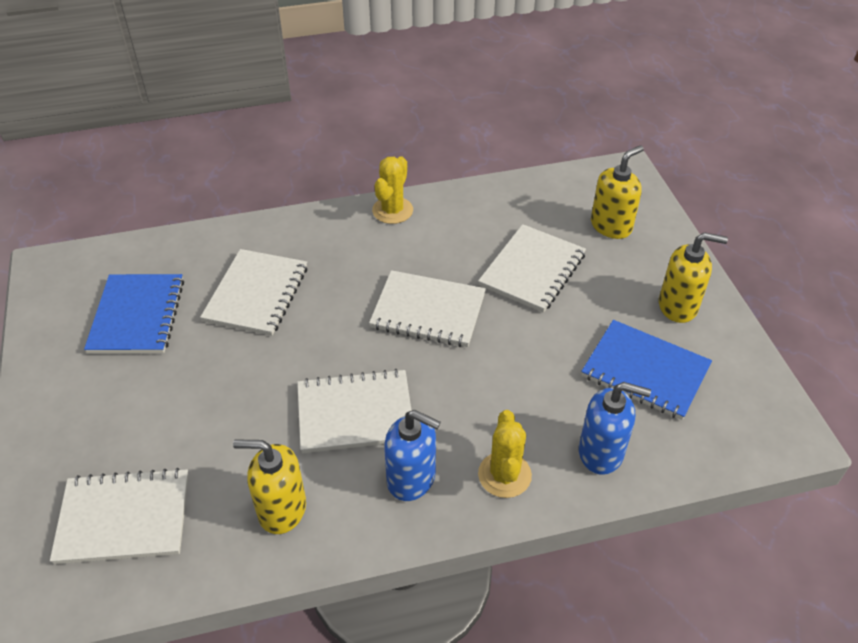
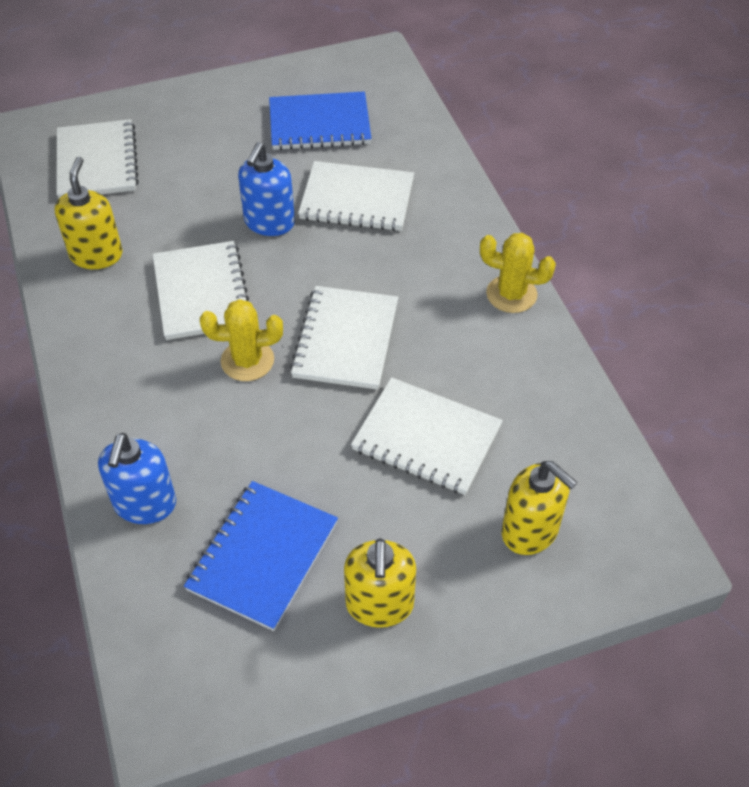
camera: 85 degrees right, 5 degrees up
(411, 478) = (122, 342): blue soap dispenser -> blue soap dispenser (269, 223)
(504, 475) = (121, 416): yellow cactus -> yellow cactus (247, 361)

